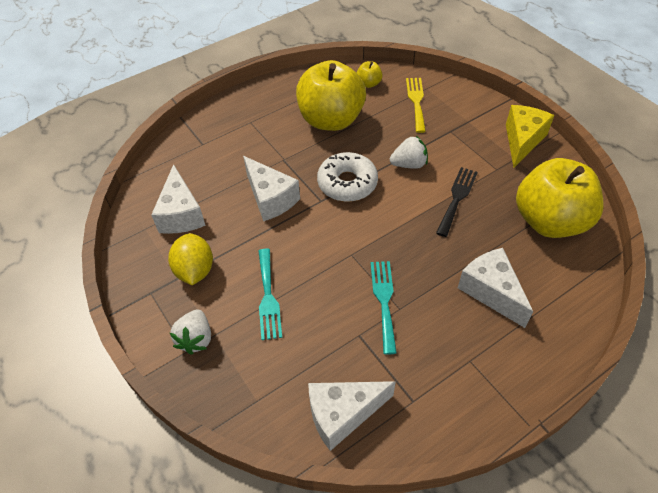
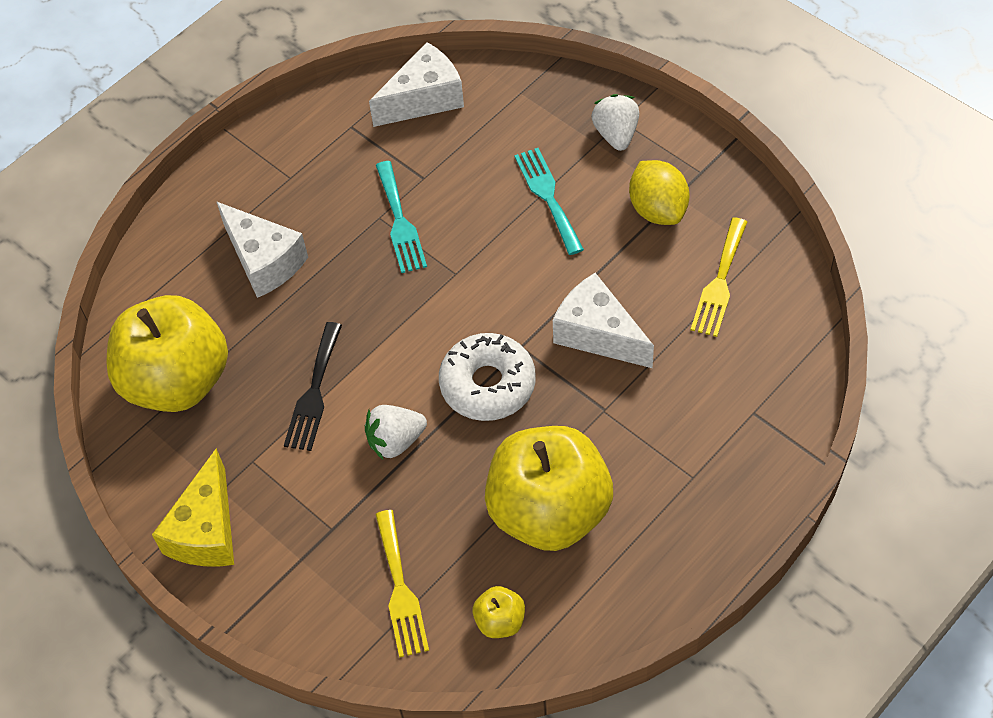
camera: 170 degrees right, 5 degrees up
(181, 214) = (719, 282): white cheese -> yellow fork

